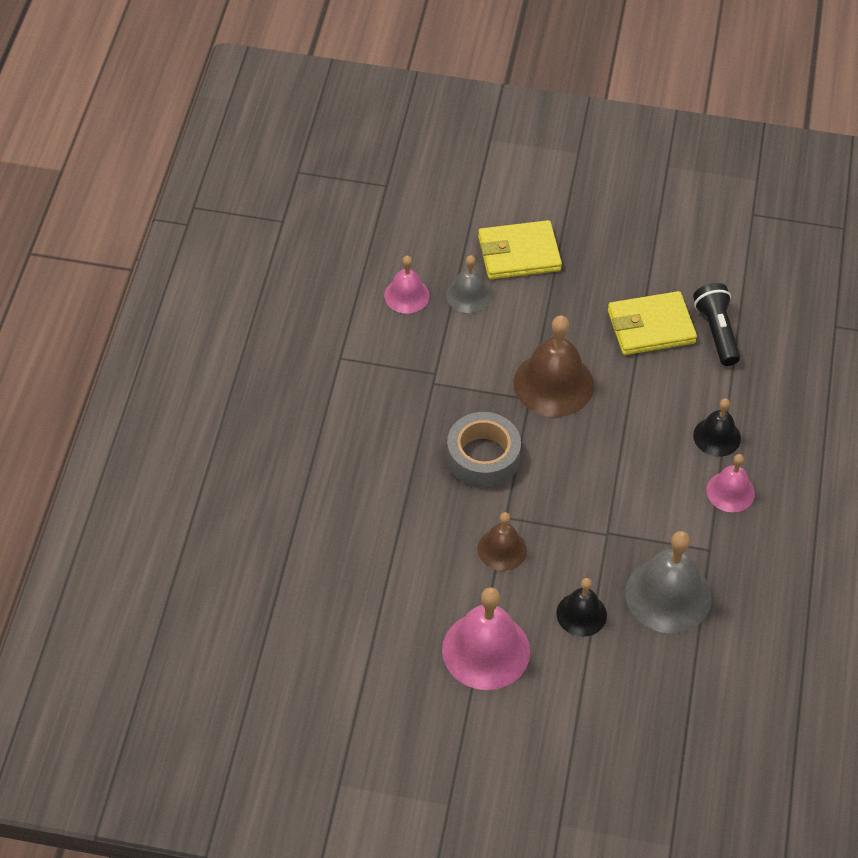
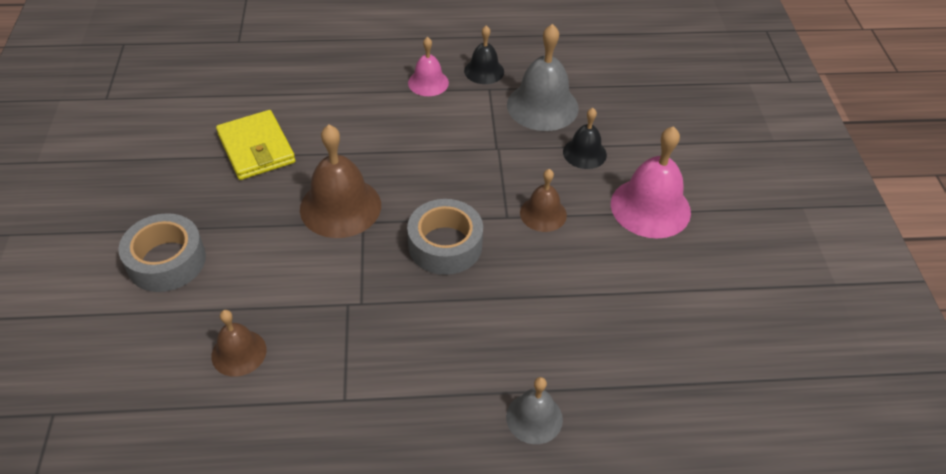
camera: 105 degrees left, 5 degrees down
(406, 295) = (239, 352): pink bell -> brown bell
(468, 295) = (232, 294): grey bell -> grey bell (534, 418)
(519, 254) = (166, 261): yellow wallet -> grey tape
(717, 332) = (256, 106): black flashlight -> none
(717, 436) = (374, 95): black bell -> black bell (484, 71)

